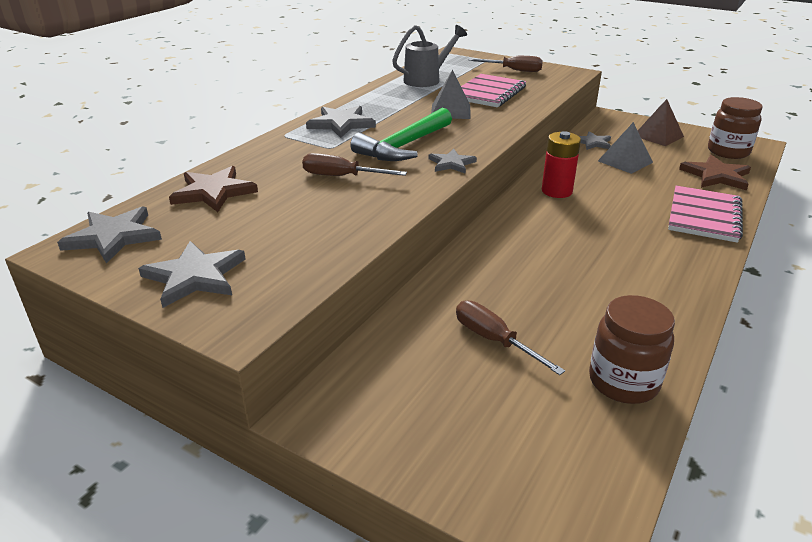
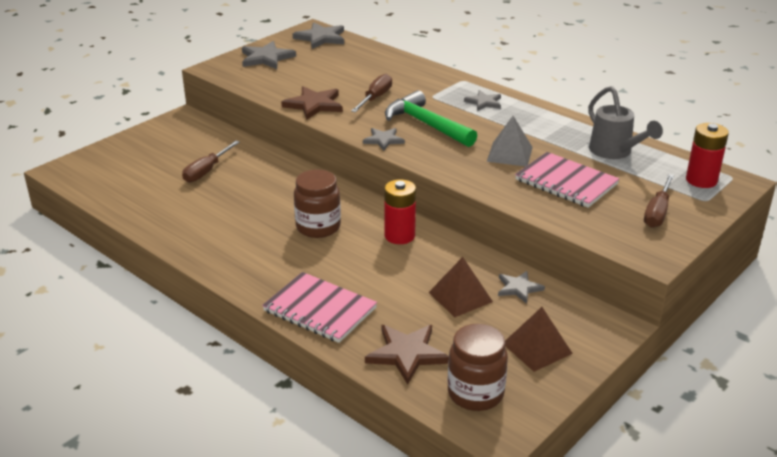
camera: 100 degrees right, 0 degrees up
(214, 192) = (367, 59): brown star -> brown star (314, 105)
(341, 124) = (484, 102): grey star -> grey star, size x0.63
(458, 60) = (701, 180): none -> red battery
(494, 340) = (206, 171): brown screwdriver -> brown screwdriver turned 150 degrees clockwise
(623, 382) = (142, 206): brown jar -> brown jar (318, 227)
(625, 161) = (460, 297): grey pyramid -> brown pyramid

